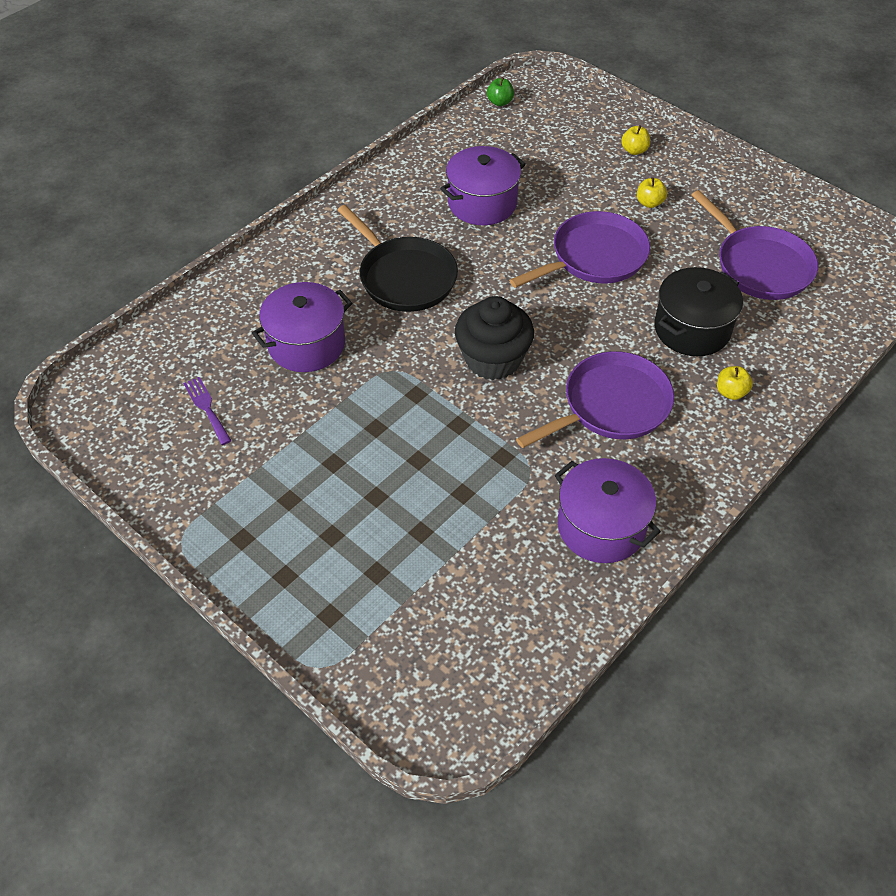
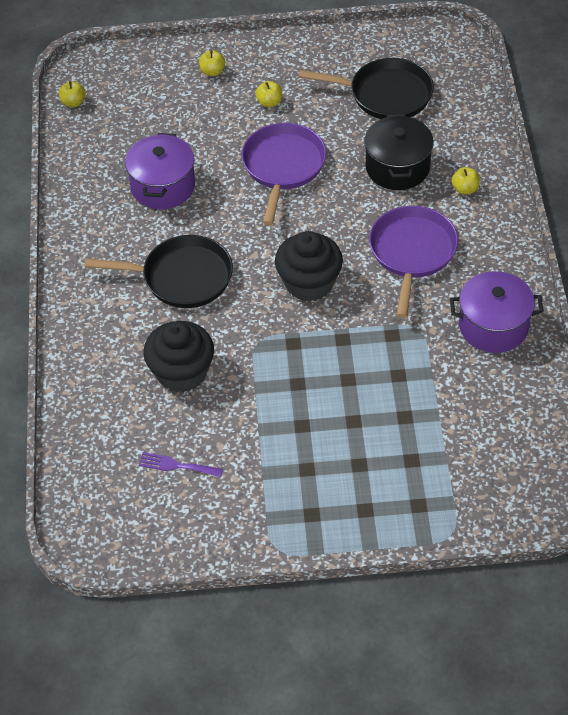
camera: 45 degrees left, 0 degrees up
(306, 344) = (181, 372): purple pot -> black cupcake
(500, 102) = (73, 102): green apple -> yellow apple
(759, 266) = (385, 94): purple pan -> black pan

